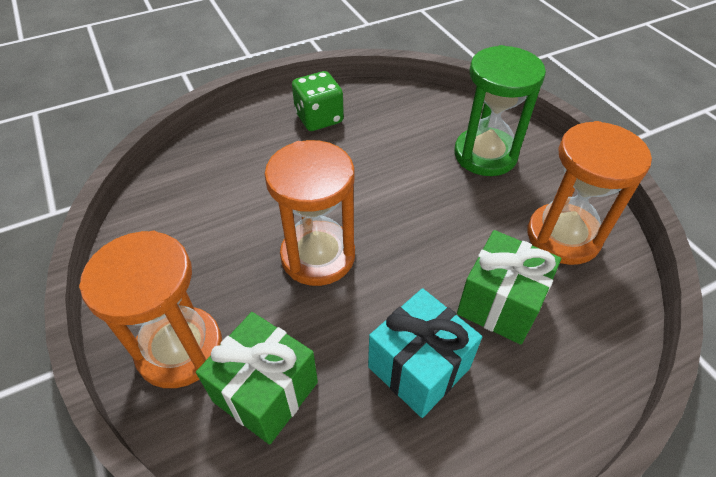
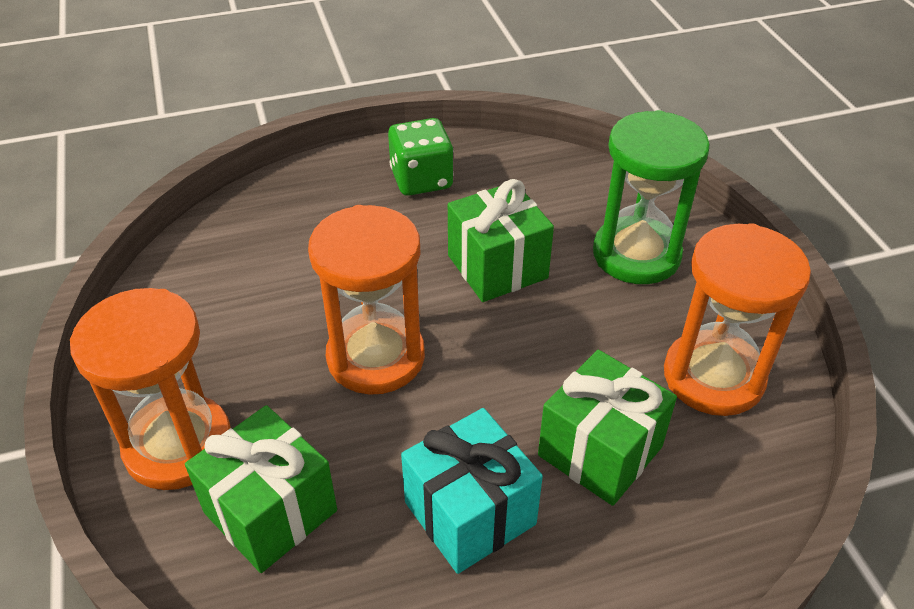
camera: 10 degrees right, 5 degrees down
(390, 176) = (497, 267): none -> green gift

